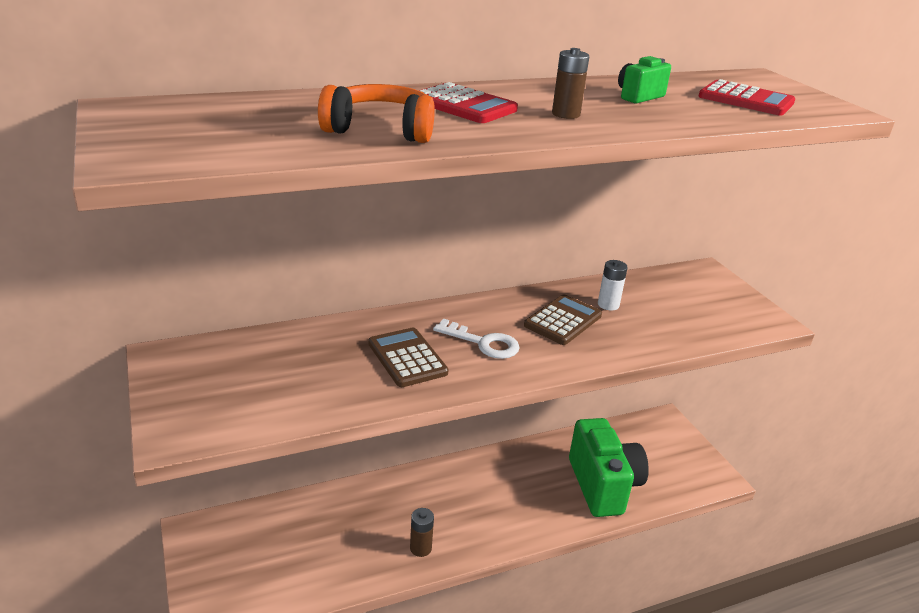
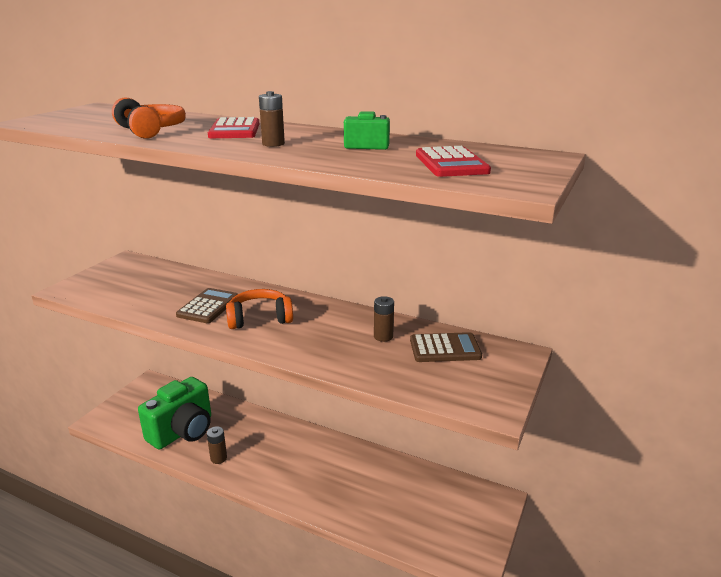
camera: 50 degrees right, 5 degrees down
(483, 343) = (260, 318): white key -> orange headphones
(563, 320) = (331, 330): brown calculator -> brown calculator (445, 348)
(603, 486) = (374, 504): green camera -> green camera (183, 431)
(608, 305) = (383, 336): white battery -> brown battery

